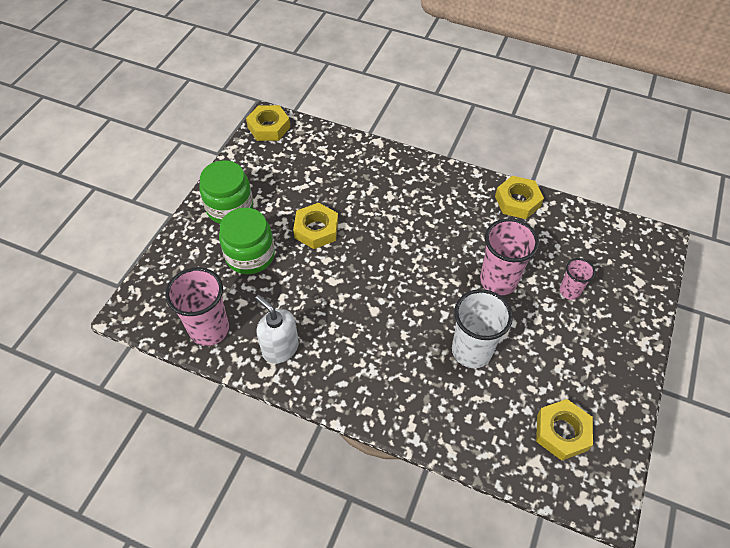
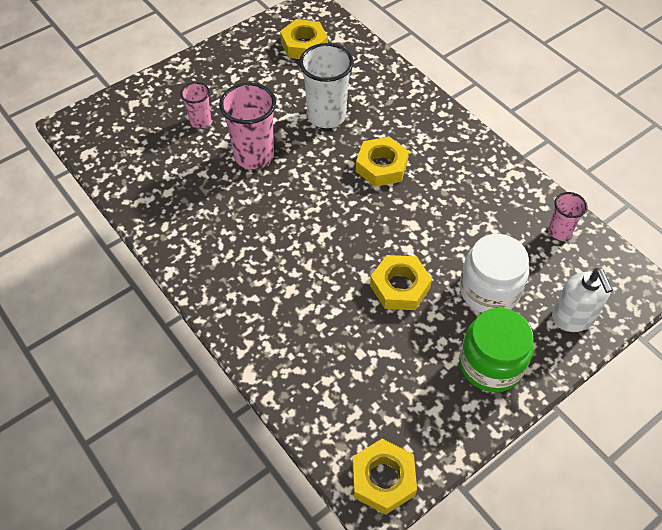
camera: 150 degrees left, 0 degrees up
(209, 329) = (559, 231): pink cup -> pink cup, size x0.55
(250, 255) = (489, 290): green jar -> white jar
(280, 348) = (495, 186): white soap dispenser -> white soap dispenser (573, 317)
(517, 201) = (160, 218): yellow nut -> yellow nut (381, 166)

